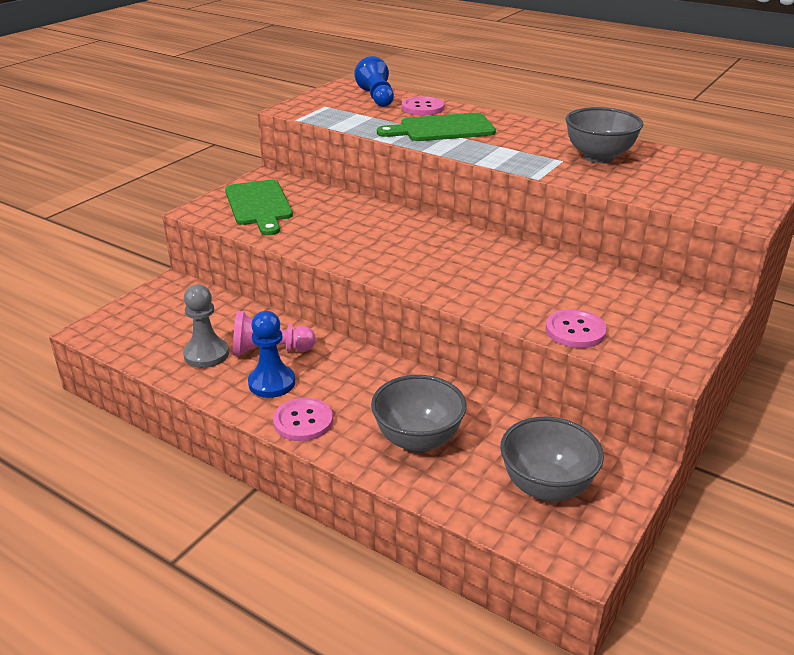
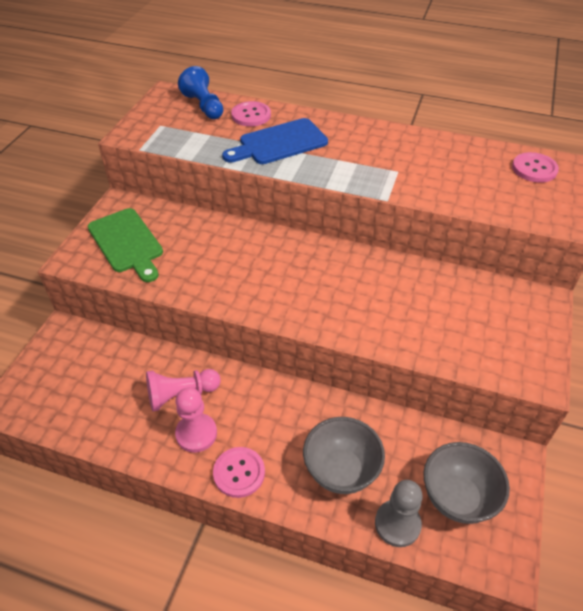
camera: 15 degrees left, 15 degrees up
(206, 354) = (126, 412): grey pawn -> grey pawn (397, 524)
(272, 383) = (196, 433): blue pawn -> pink pawn
(442, 129) = (279, 143): green cutting board -> blue cutting board
(575, 331) = (452, 351): pink button -> pink button (534, 169)
(599, 157) = (426, 162): grey bowl -> none

